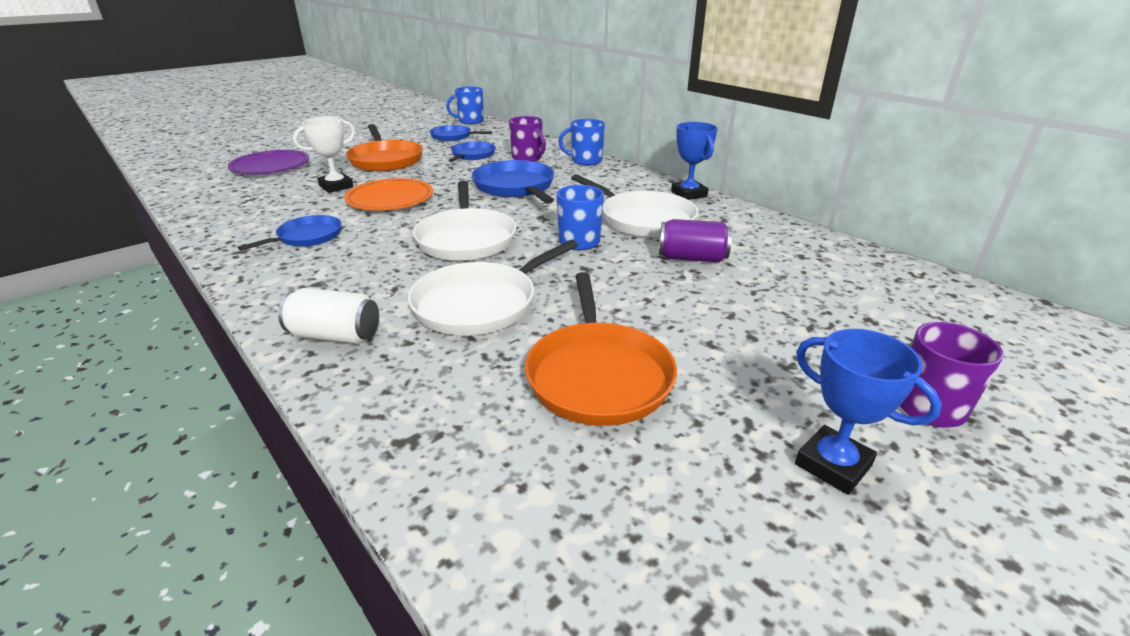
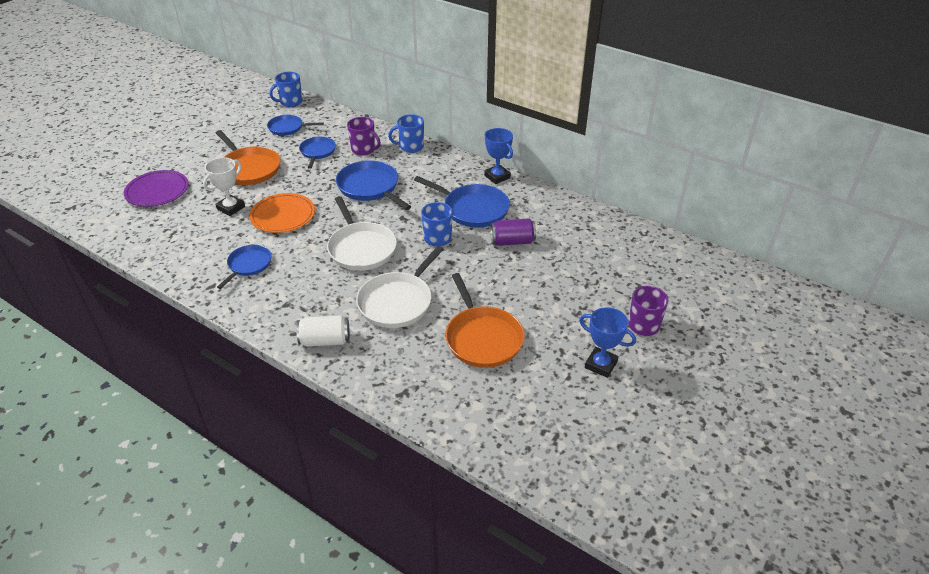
camera: 15 degrees left, 10 degrees up
(643, 219) = (473, 209): white pan -> blue pan

